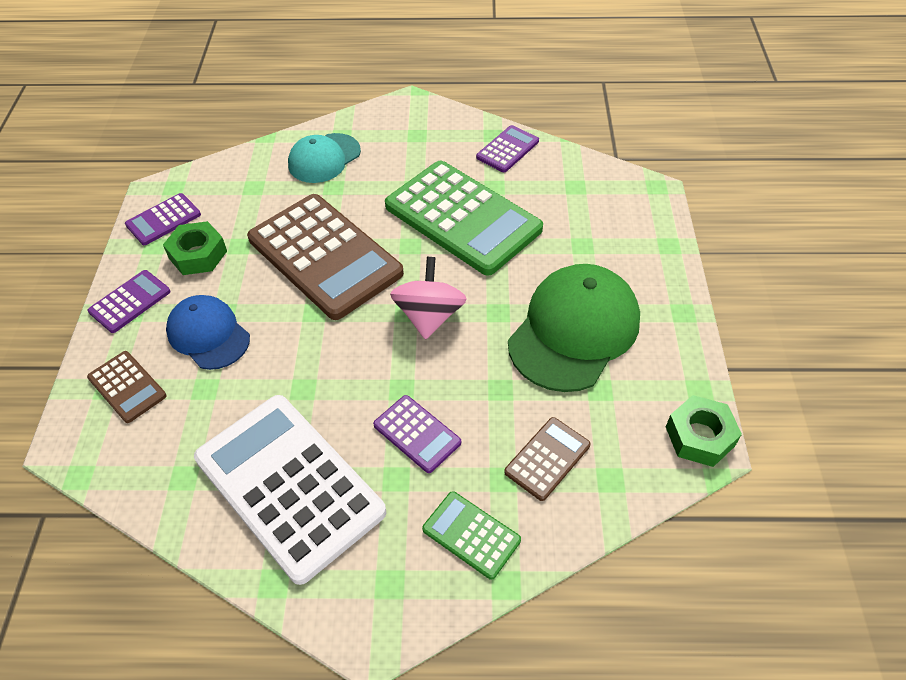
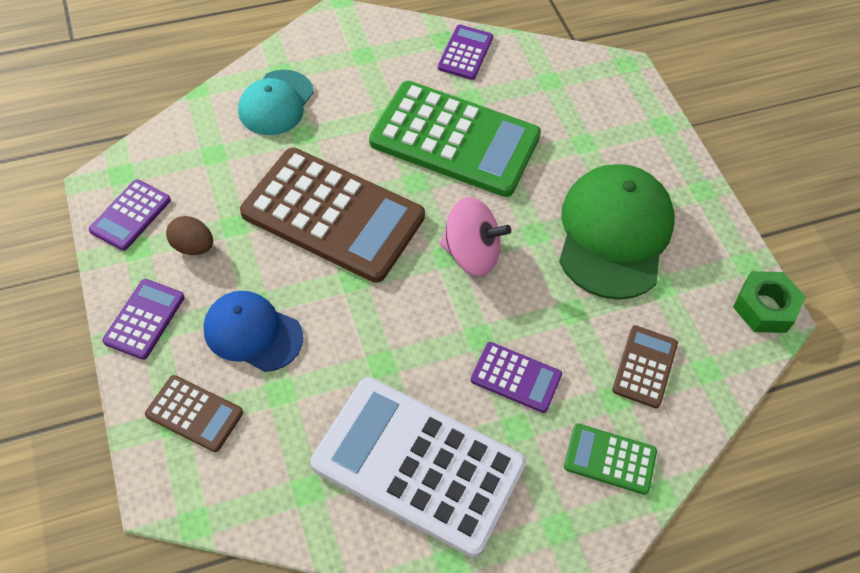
camera: 25 degrees left, 5 degrees up
(198, 255) = (193, 246): green nut -> brown egg
(429, 316) = (471, 254): pink spinning top -> pink spinning top turned 120 degrees clockwise

